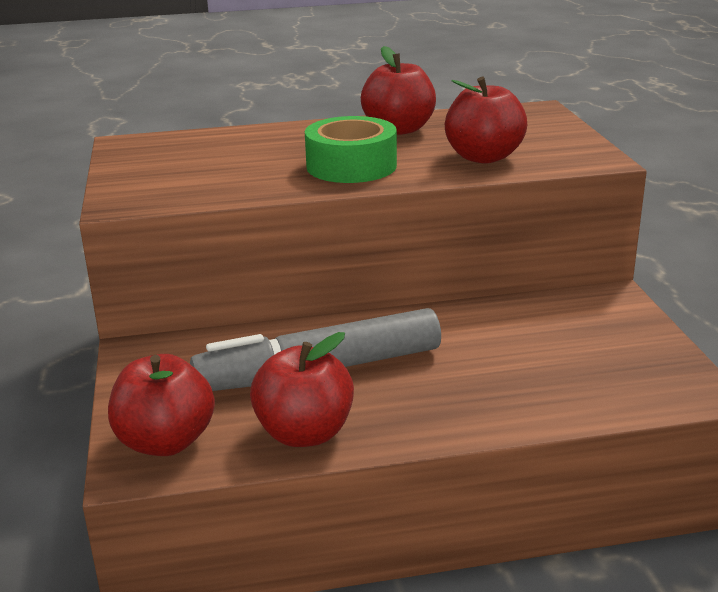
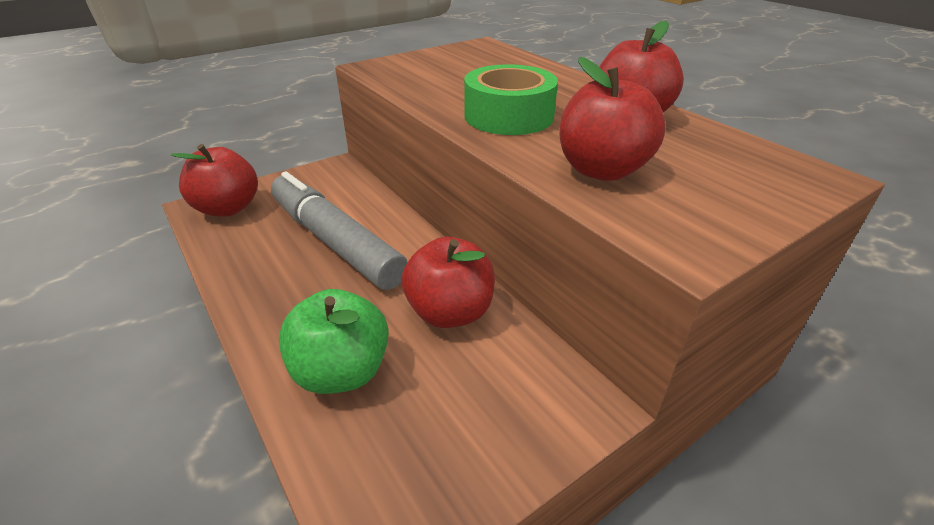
camera: 65 degrees right, 10 degrees up
(304, 433) = (244, 258): red apple -> red apple (450, 312)
(530, 389) = (341, 371): none -> green apple

